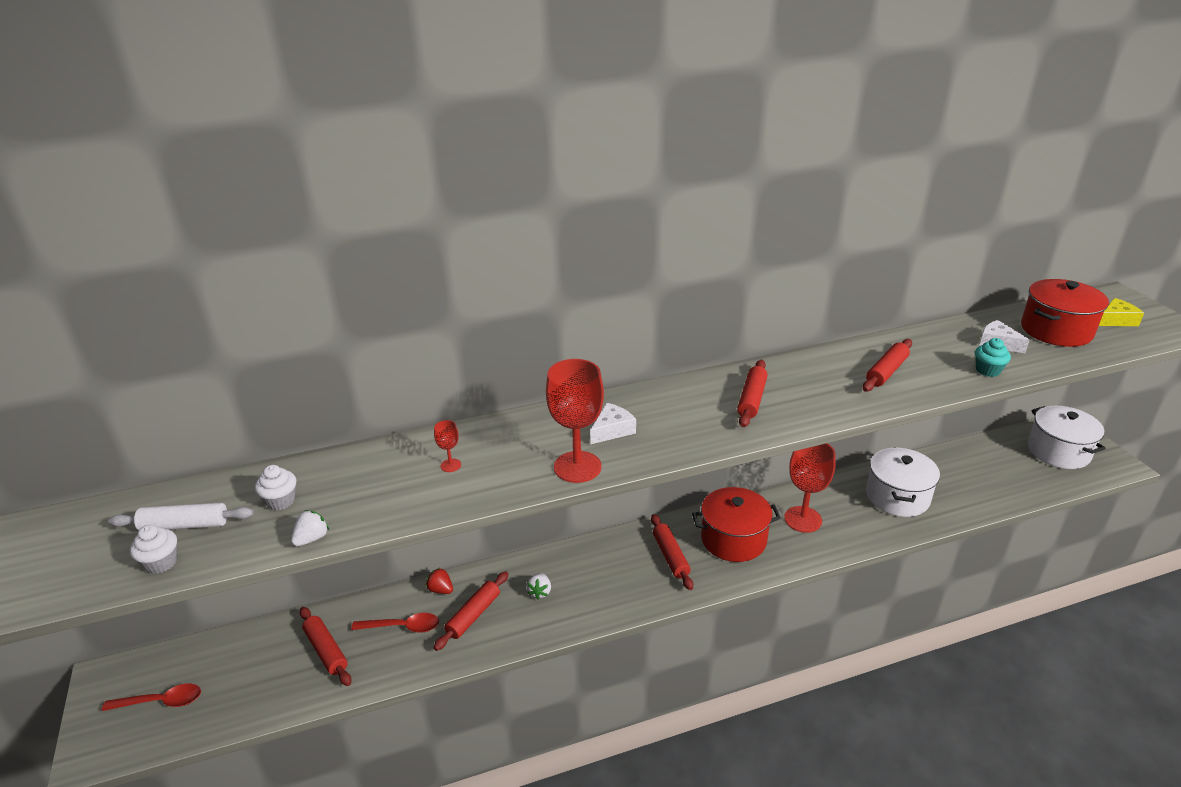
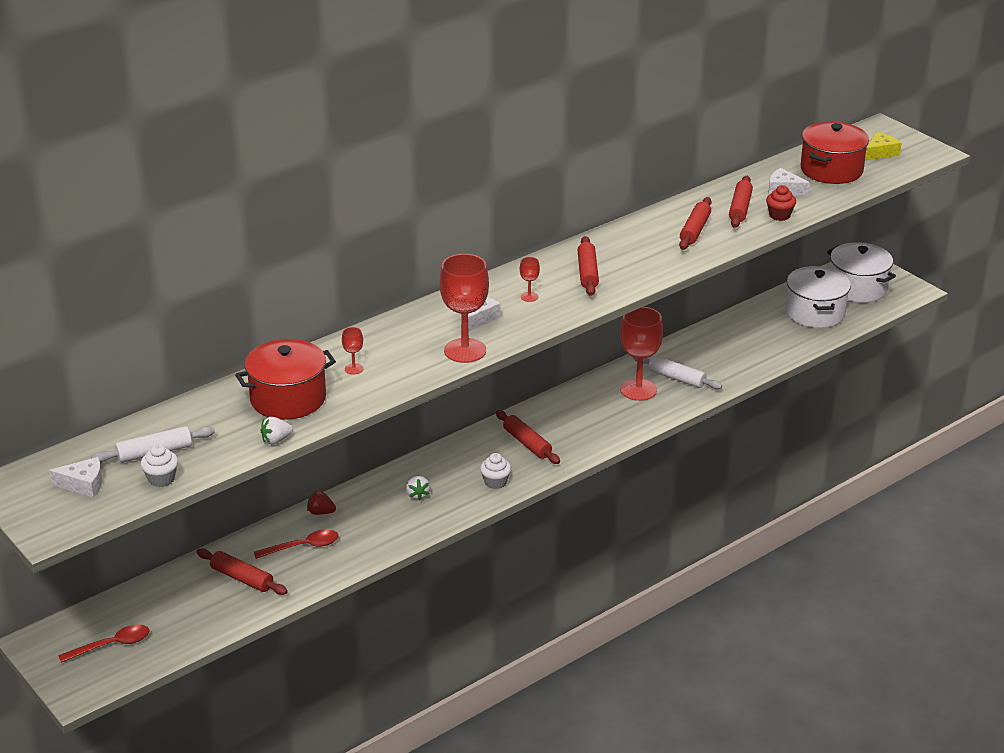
camera: 20 degrees left, 0 degrees up
(85, 549) = (83, 484): none -> white cheese
(281, 501) = (224, 421): white cupcake -> white cupcake (495, 482)
(312, 539) = (276, 440): white strawberry -> white strawberry turned 135 degrees counterclockwise
(473, 615) = (365, 524): red rolling pin -> red rolling pin (740, 208)
(677, 416) = (529, 297): none -> red goblet
(733, 539) = (580, 418): red pot -> red pot (288, 399)
(846, 514) = (676, 378): none -> white rolling pin
(897, 496) = (719, 354): white pot -> white pot (815, 313)
(987, 370) = (779, 215): turquoise cupcake -> red cupcake

